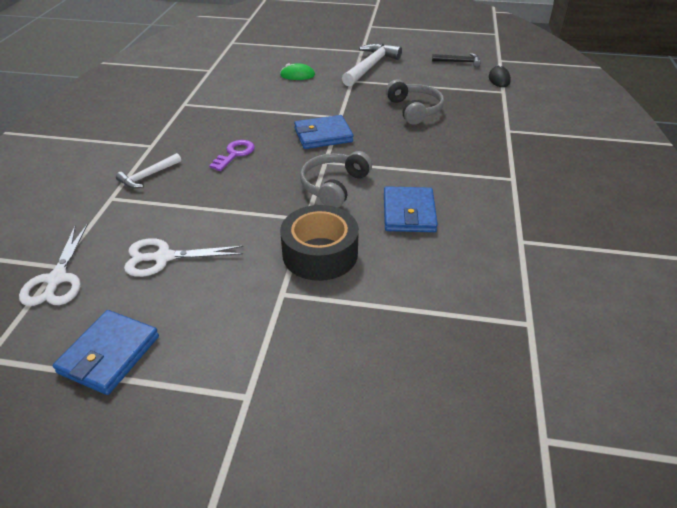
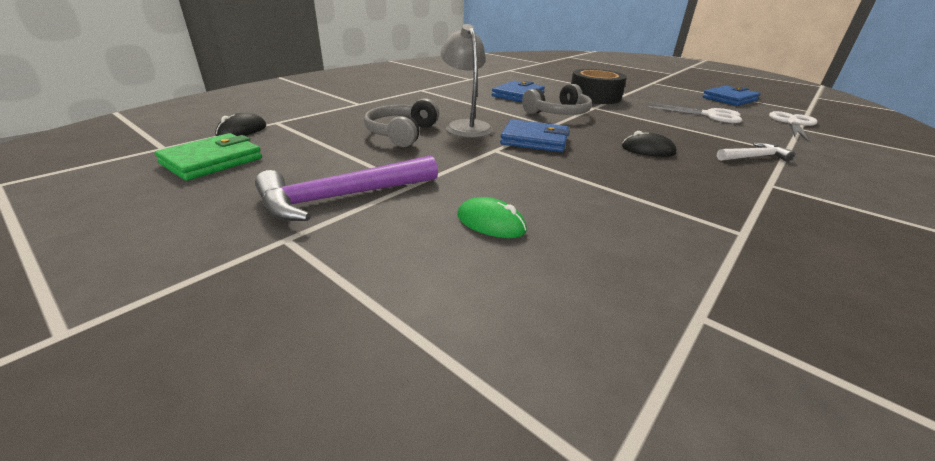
camera: 150 degrees left, 10 degrees down
(235, 154) = (648, 150): purple key -> black mouse
(370, 66) = (342, 197): white hammer -> purple hammer
(387, 133) = (466, 126): none -> grey lamp
(459, 62) = (212, 161): black hammer -> green wallet

